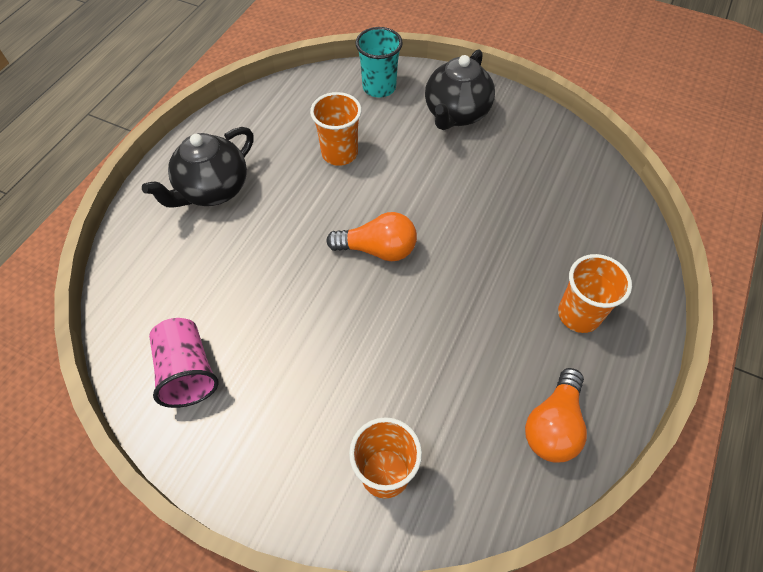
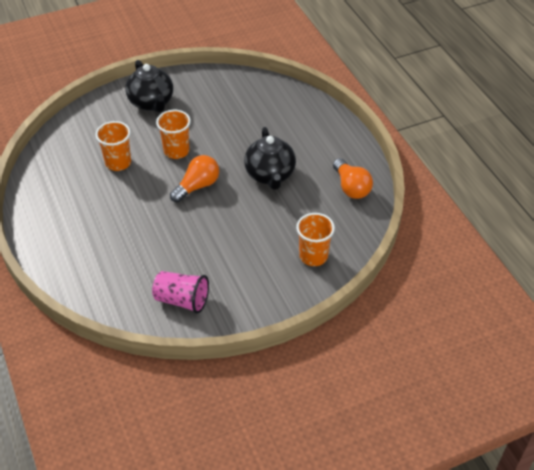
camera: 50 degrees left, 10 degrees down
(213, 190) = (75, 228): black teapot -> black teapot (270, 175)
(379, 87) = (93, 119): turquoise cup -> none
(579, 314) = (312, 142): orange cup -> orange cup (176, 151)

